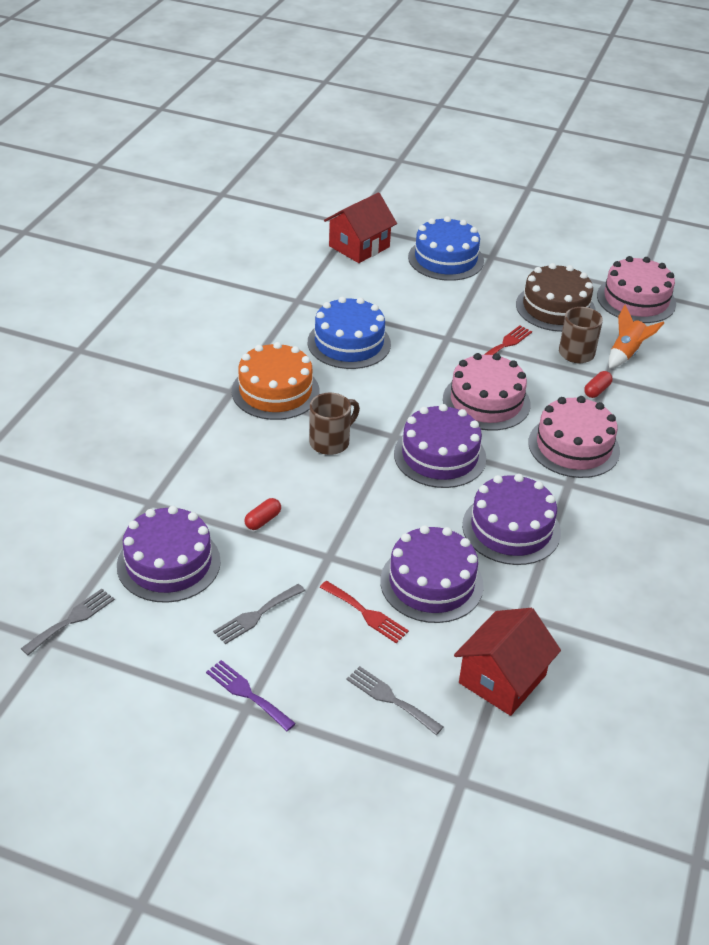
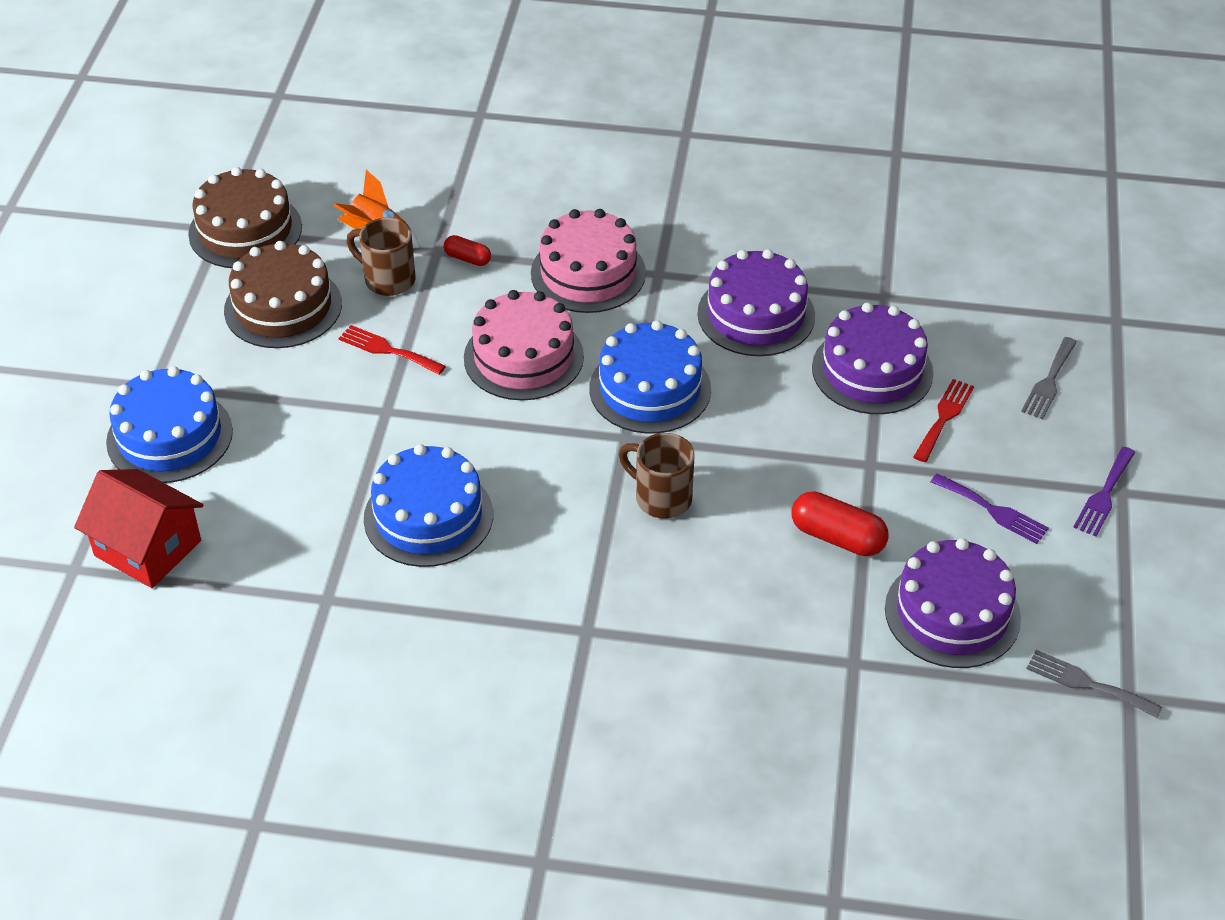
camera: 100 degrees left, 5 degrees up
(256, 615) = (993, 511): grey fork -> purple fork
(263, 520) = (837, 537): red capsule -> red capsule, size x1.73
(275, 391) = (570, 579): orange cake -> none
(440, 456) = (650, 389): purple cake -> blue cake
(502, 679) = (980, 303): red house -> none
(636, 300) = (245, 230): pink cake -> brown cake

